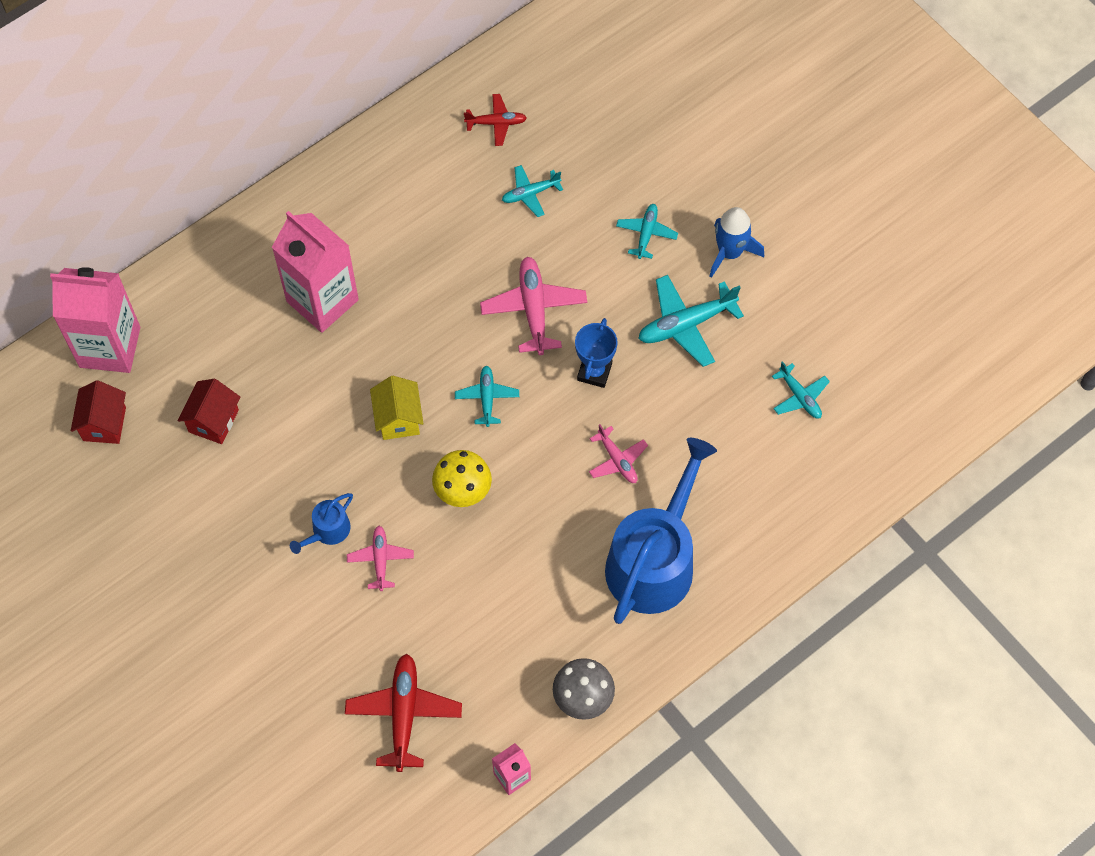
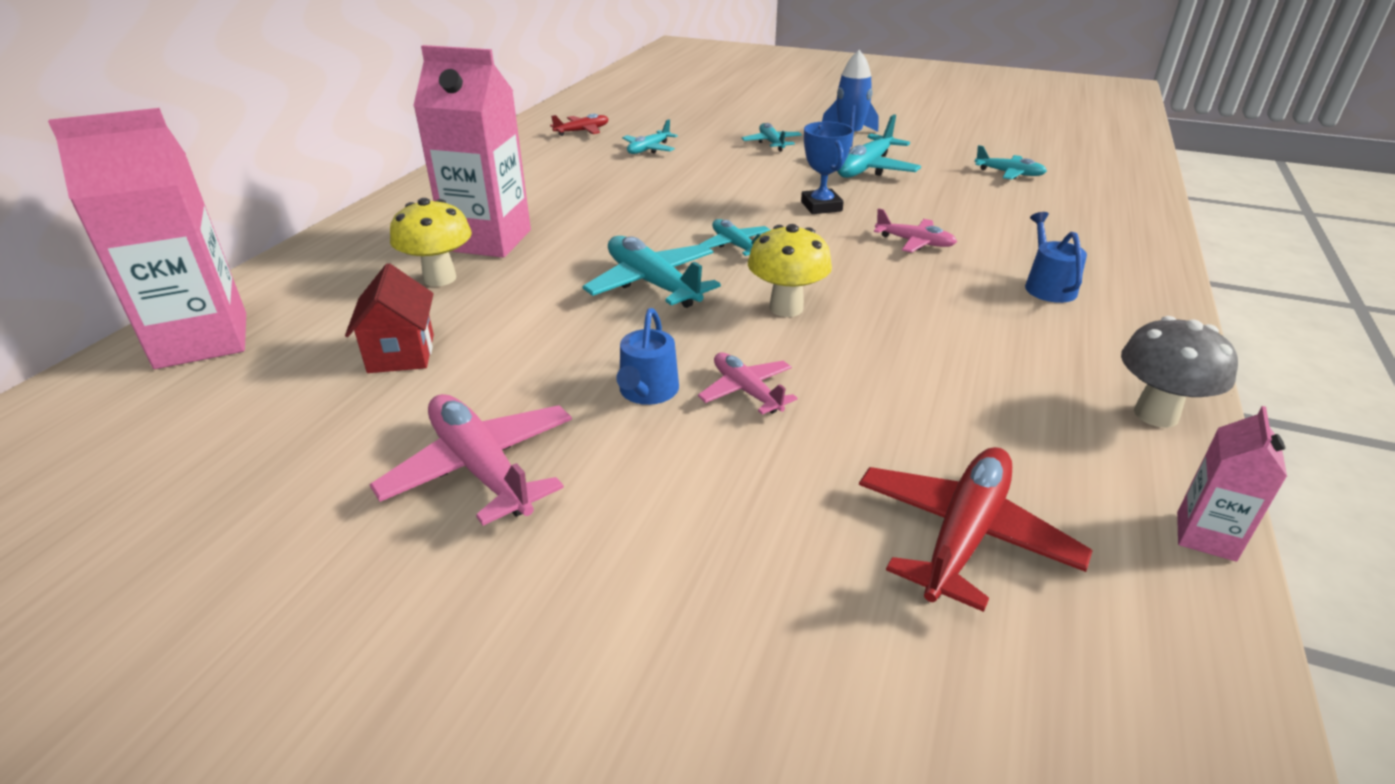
camera: 30 degrees left, 30 degrees down
(104, 424) = (216, 406): red house -> none
(269, 340) = (440, 278): none -> yellow mushroom
(398, 419) = (652, 284): yellow house -> turquoise plane
(403, 714) = (963, 535): red plane -> red plane turned 60 degrees clockwise
(533, 309) = (720, 193): pink plane -> pink plane (481, 469)
(654, 560) = (1048, 286): blue watering can -> blue watering can, size x0.43

